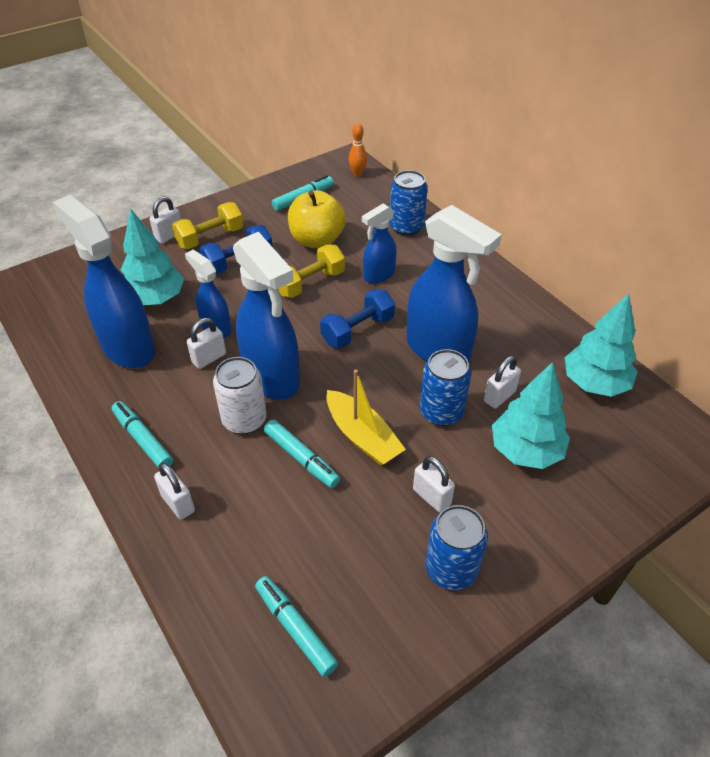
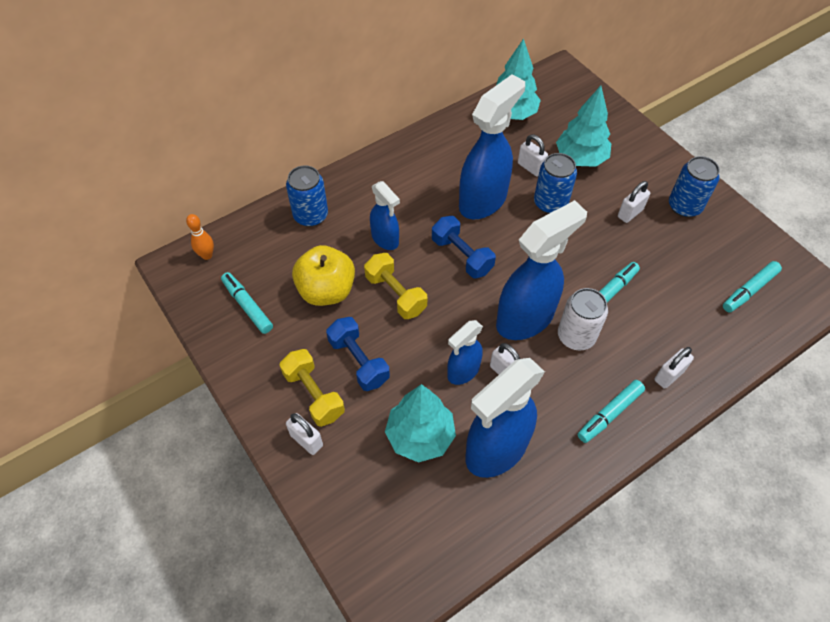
camera: 90 degrees left, 10 degrees up
(362, 436) = (582, 253): yellow boat -> none

